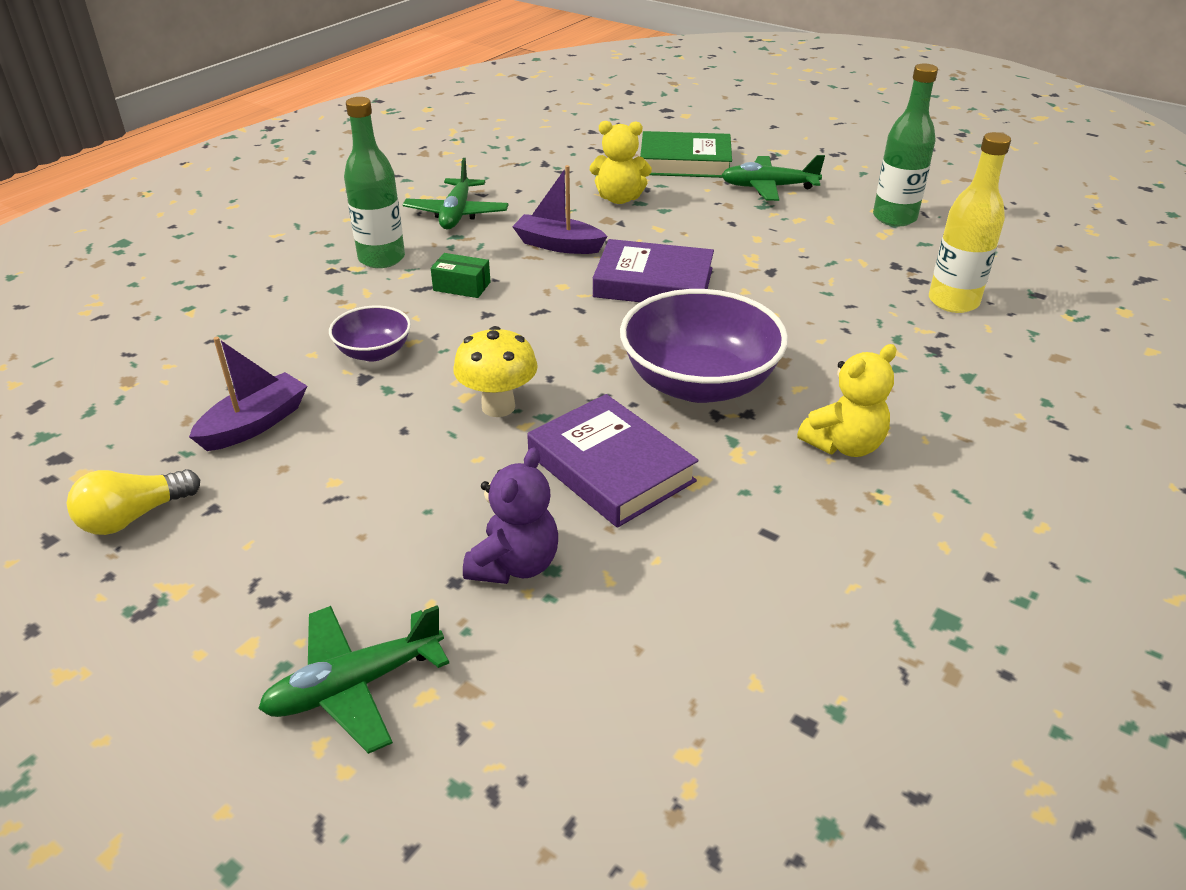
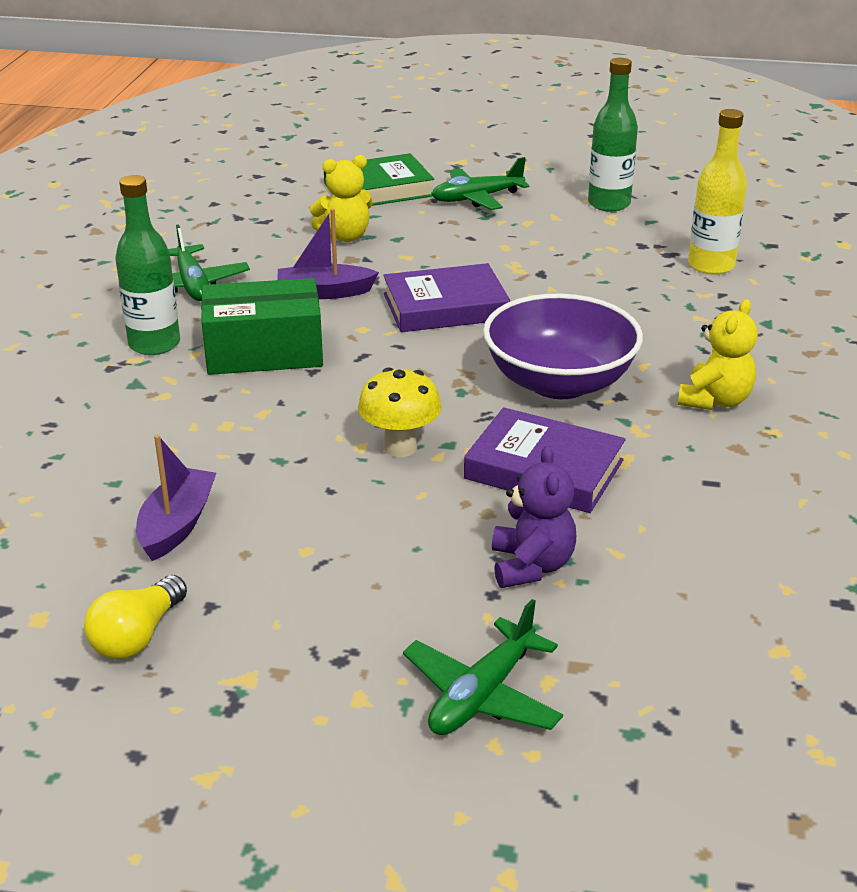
camera: 25 degrees left, 5 degrees down
(374, 352) = (233, 431): purple bowl -> none
(462, 286) = (264, 351): green box -> green box, size x2.17

